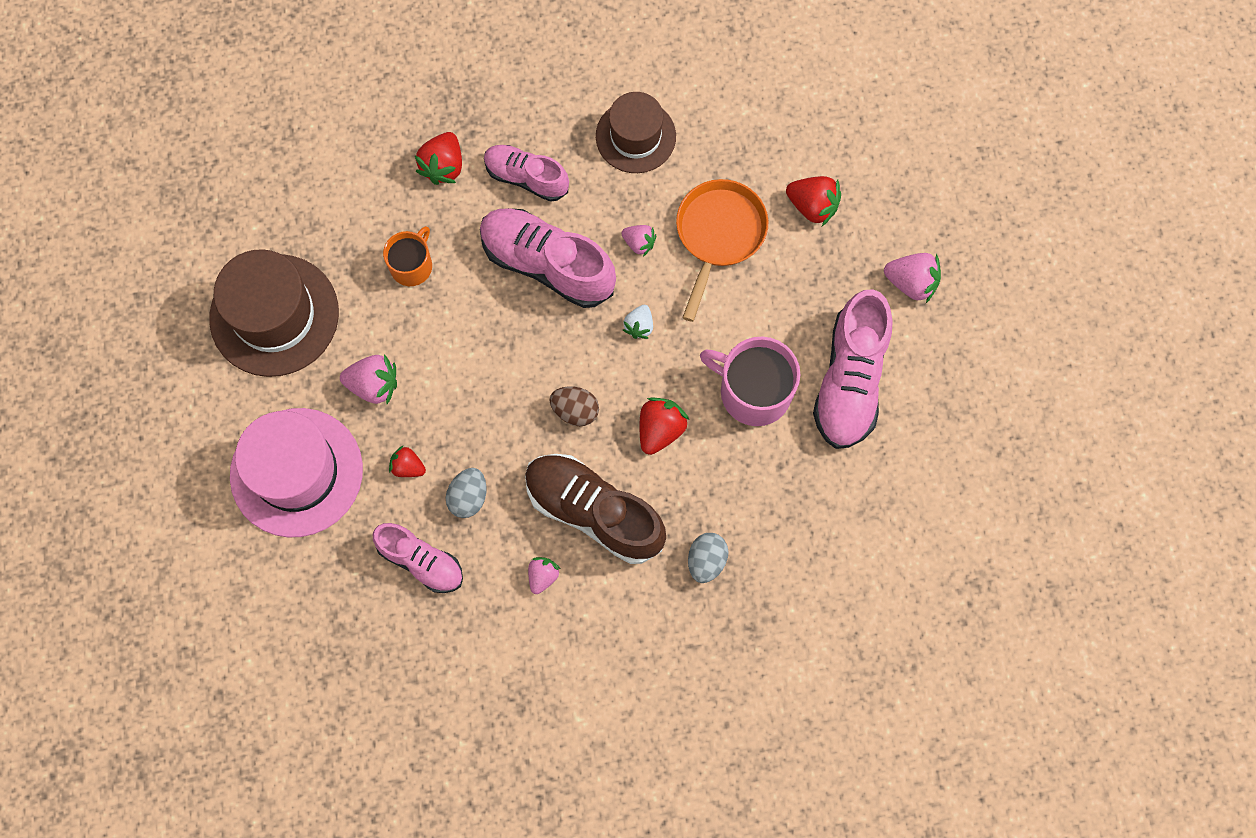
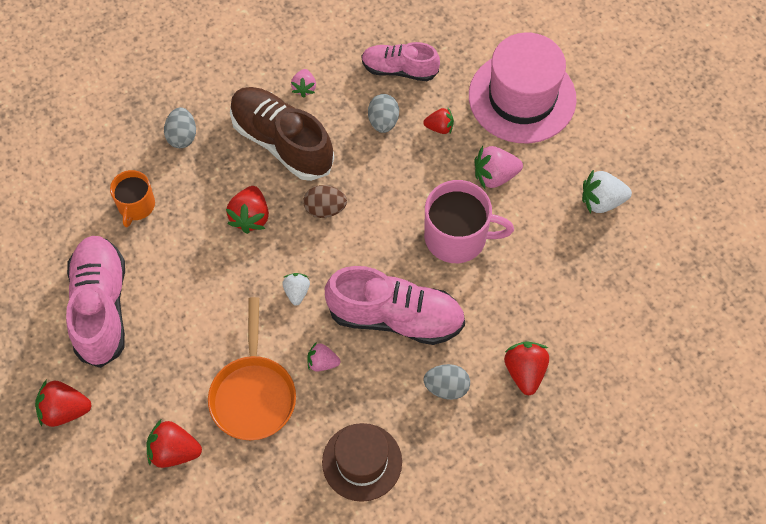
camera: 160 degrees right, 10 degrees down
(274, 315) = (601, 201): brown hat -> white strawberry
(412, 265) = (510, 277): orange mug -> orange mug (136, 205)
(526, 177) = (446, 387): pink shoe -> grey egg
(594, 512) = (282, 142): brown shoe -> brown shoe turned 150 degrees counterclockwise
(753, 391) = (182, 271): pink mug -> pink mug (457, 237)
(911, 282) = (65, 410): pink strawberry -> red strawberry

